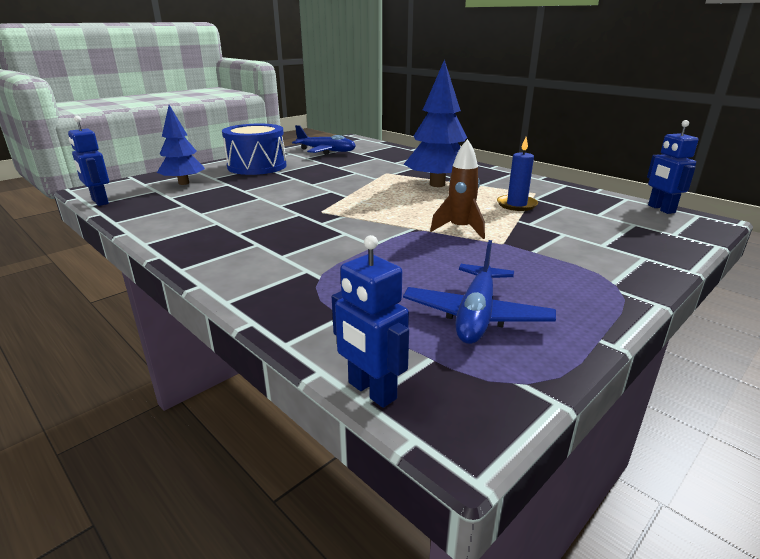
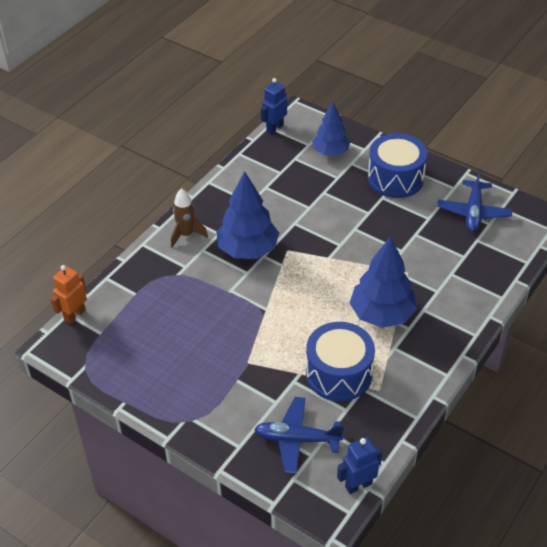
camera: 80 degrees right, 20 degrees up
(304, 230) = (247, 249): none -> blue tree
(371, 391) = (74, 315): blue robot -> orange robot
(460, 229) = (269, 336): brown rocket -> brown rocket (186, 235)
(476, 315) = (142, 349): blue plane -> blue plane (297, 439)
(516, 205) = (339, 374): blue candle -> blue drum

